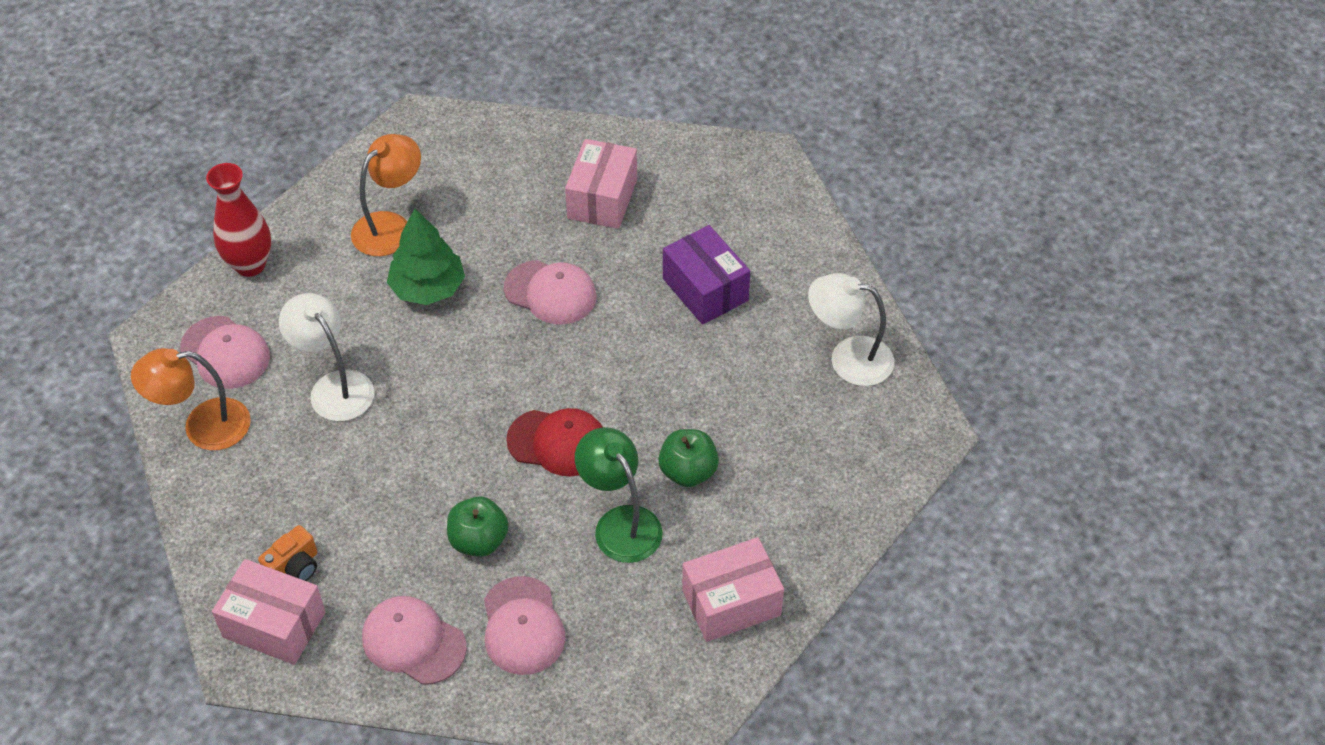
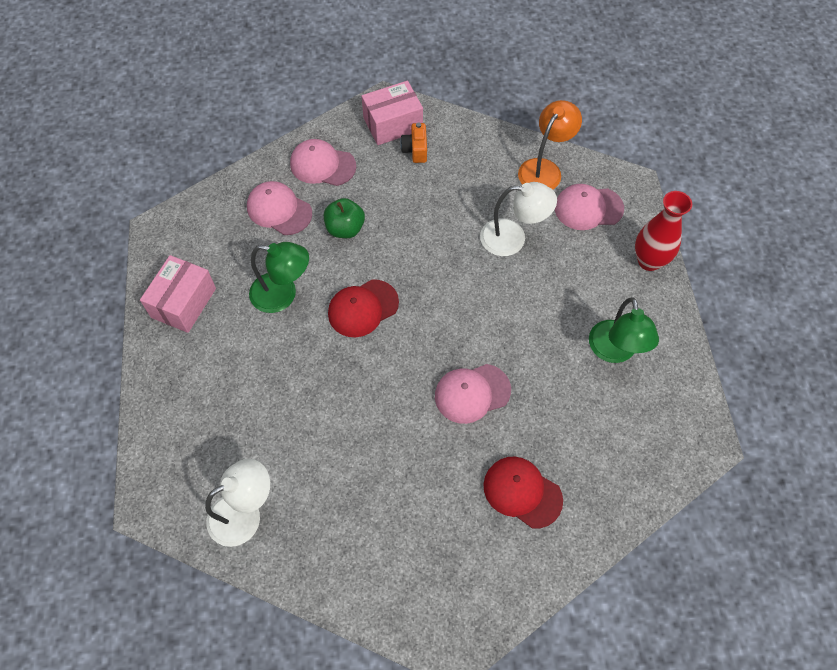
camera: 135 degrees right, 10 degrees up
(390, 226) = (614, 351): orange lamp -> green lamp
(413, 642) = (322, 165): pink cap -> pink cap turned 150 degrees counterclockwise
(428, 288) = (542, 333): green tree -> none
(602, 199) = (522, 492): pink box -> red cap
(688, 472) = (274, 352): green apple -> none
(705, 289) = (383, 482): purple box -> none

